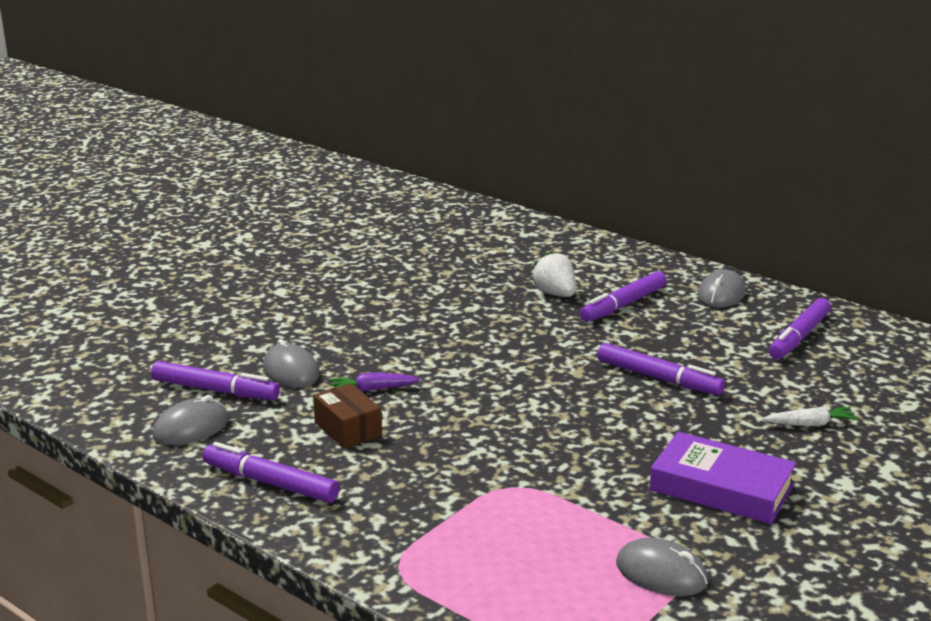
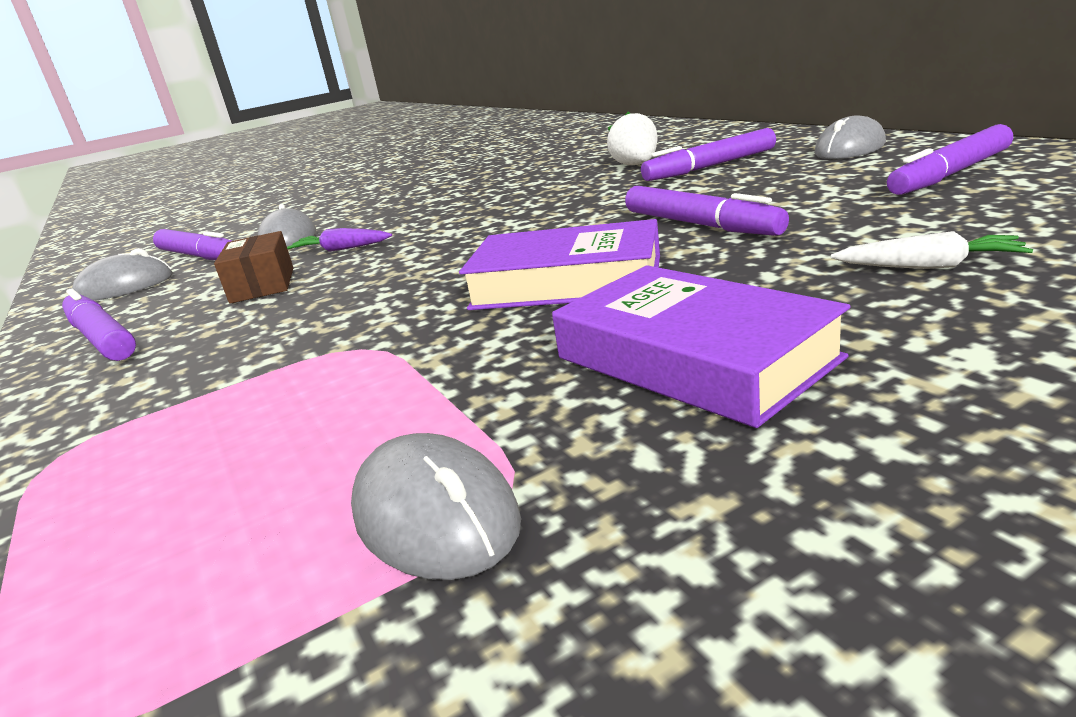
camera: 25 degrees right, 0 degrees up
(605, 432) = (567, 282): none -> purple book

